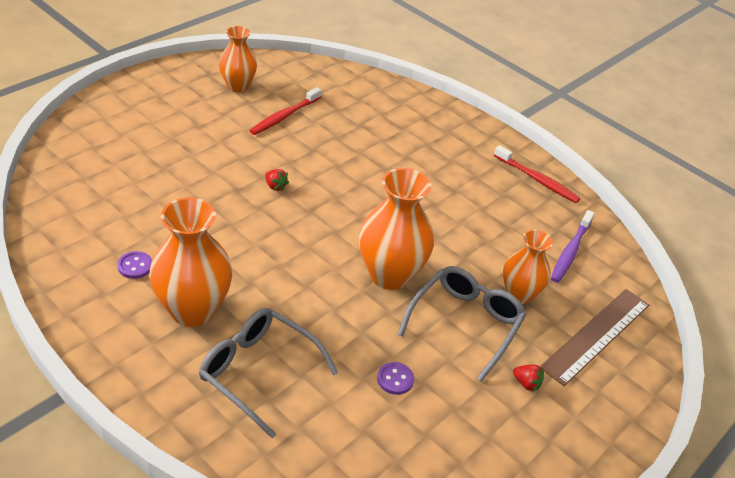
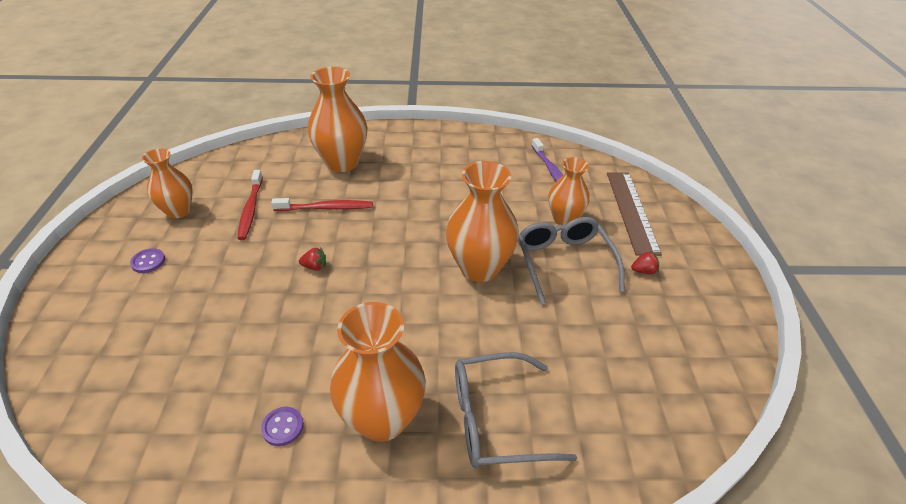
camera: 40 degrees left, 0 degrees up
(395, 124) = (342, 163): none -> orange vase
(395, 379) = (580, 337): purple button -> purple button (148, 262)
(537, 179) = (475, 141): red toothbrush -> red toothbrush (326, 208)

